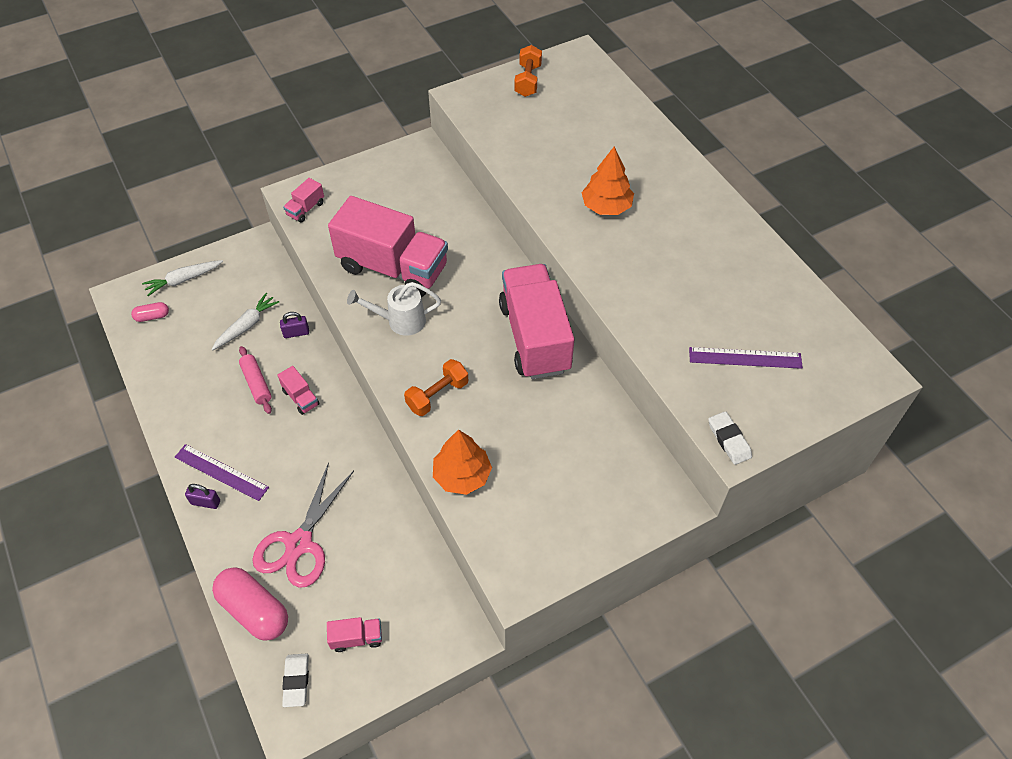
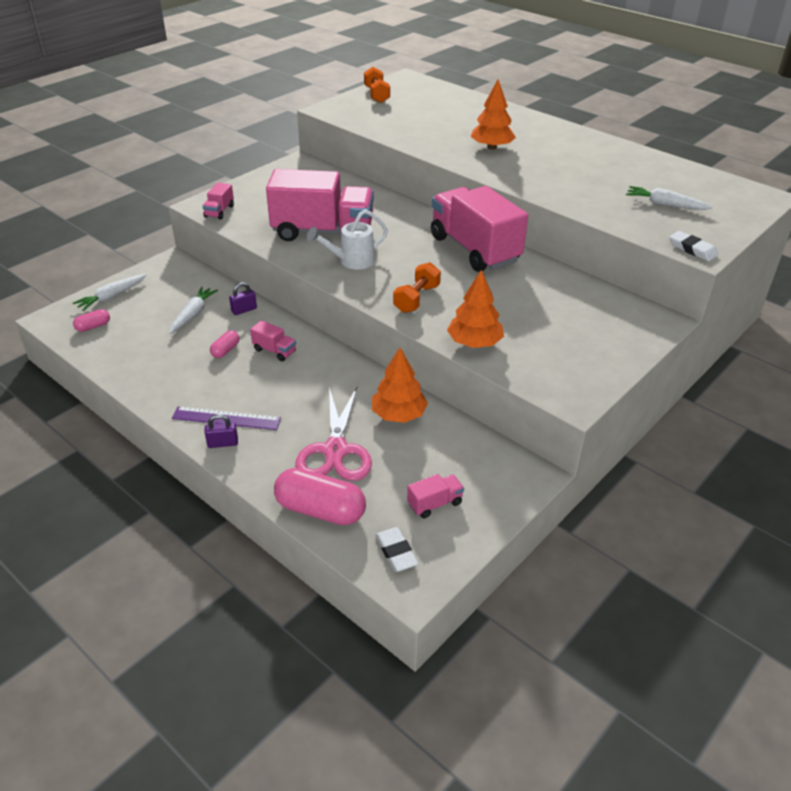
camera: 20 degrees left, 15 degrees down
(256, 383) = (225, 350): pink rolling pin -> pink capsule
(377, 518) = (399, 414): none -> orange tree
(745, 358) = (665, 205): purple ruler -> white carrot

